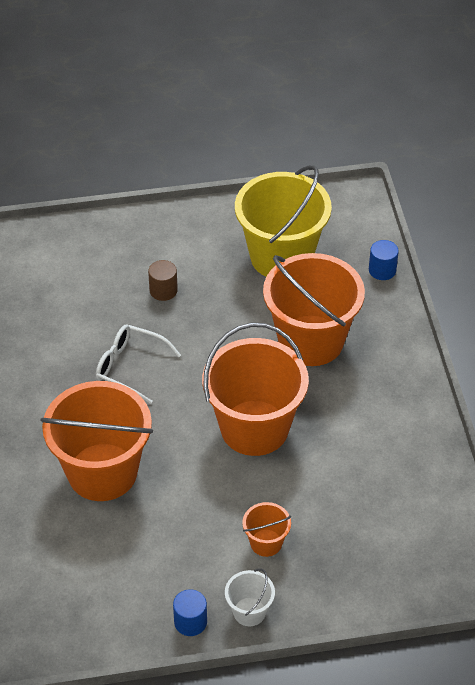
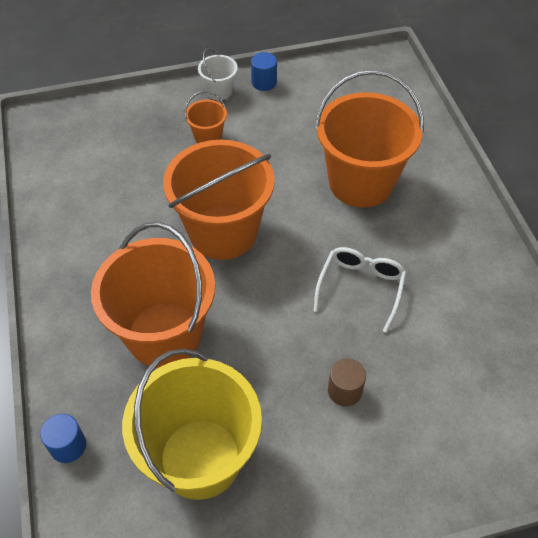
camera: 175 degrees right, 5 degrees up
(130, 367) = (361, 287): white glasses -> white glasses turned 90 degrees counterclockwise

